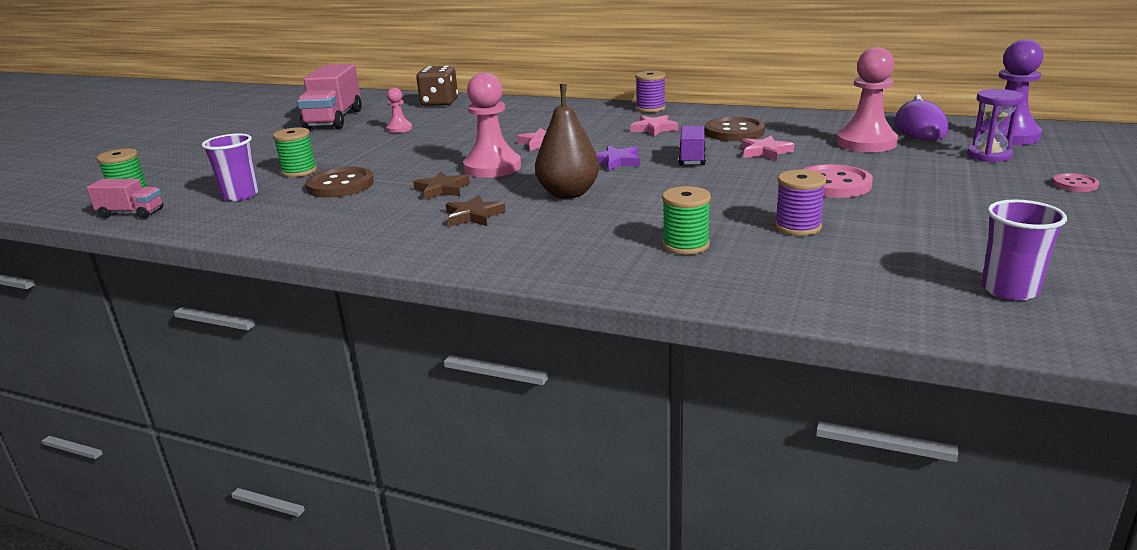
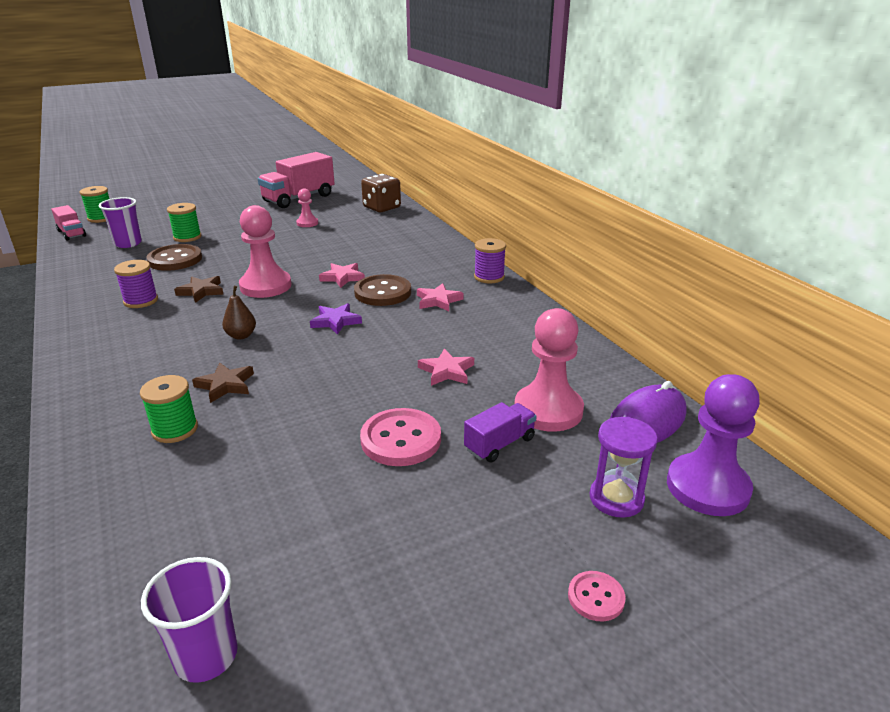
camera: 40 degrees right, 5 degrees up
(473, 216) = (161, 324): brown star -> brown star (225, 385)
(568, 193) = (241, 336): brown pear -> brown pear, size x0.55
(692, 158) = (384, 347): purple truck -> purple truck (499, 444)
(734, 132) = (481, 335): brown button -> brown button (382, 292)
(798, 227) = (267, 465): purple spool -> purple spool (141, 301)

